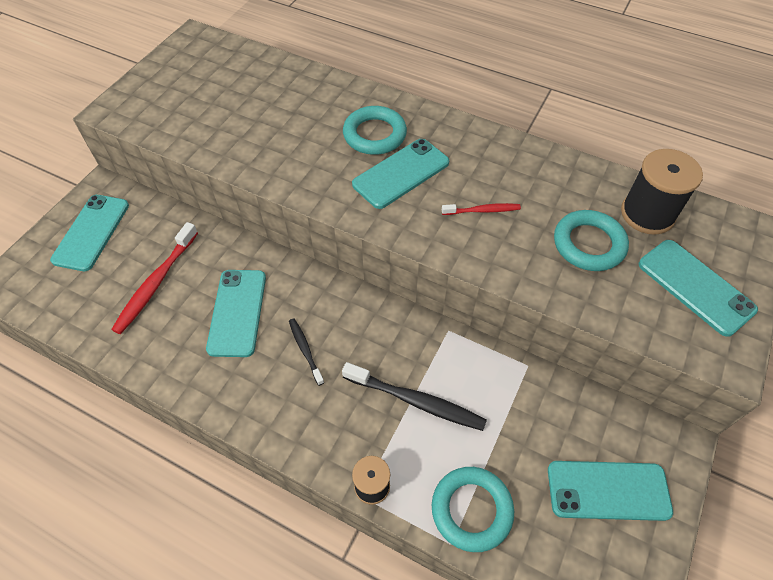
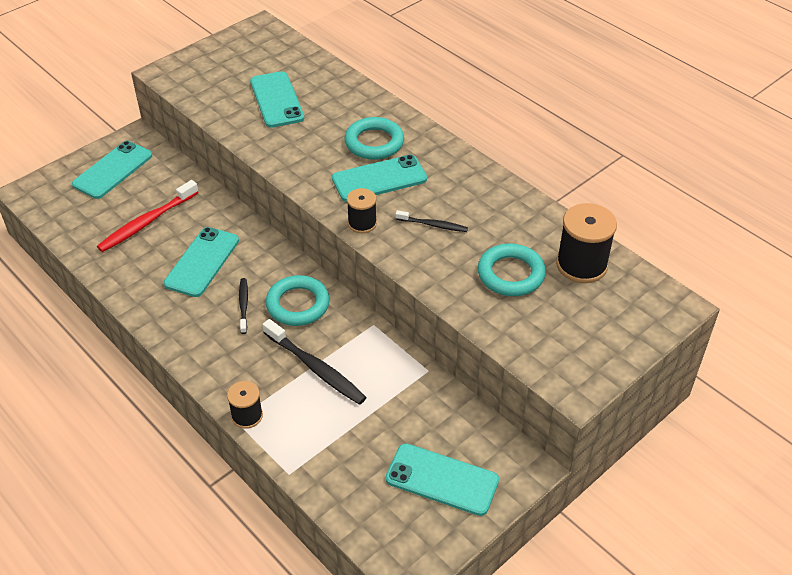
camera: 20 degrees right, 10 degrees down
(410, 229) = (362, 223): none -> black spool
(471, 510) = (318, 456): turquoise ring -> turquoise ring (298, 304)
(482, 210) = (433, 225): red toothbrush -> black toothbrush
(695, 286) = (585, 331): turquoise phone -> turquoise phone (277, 100)

